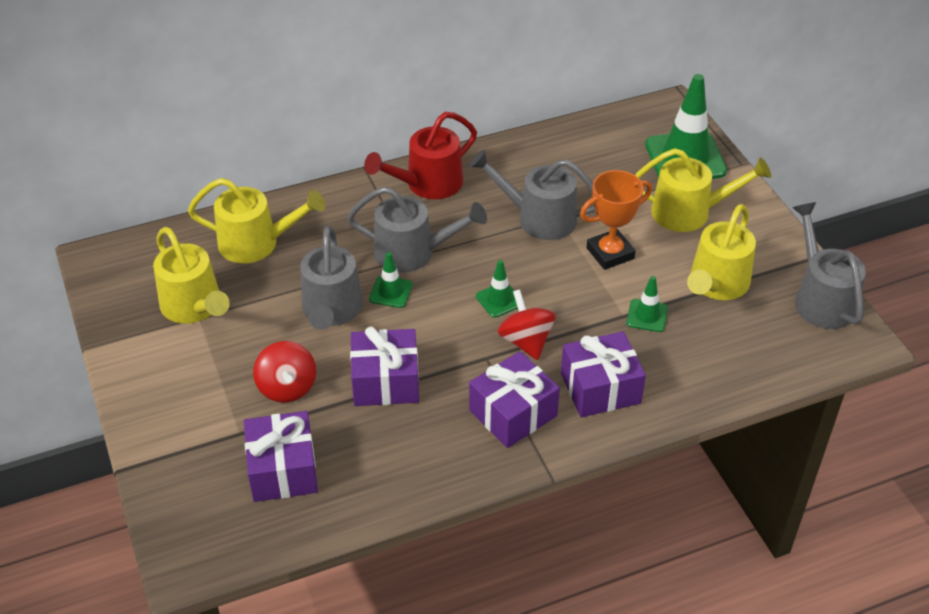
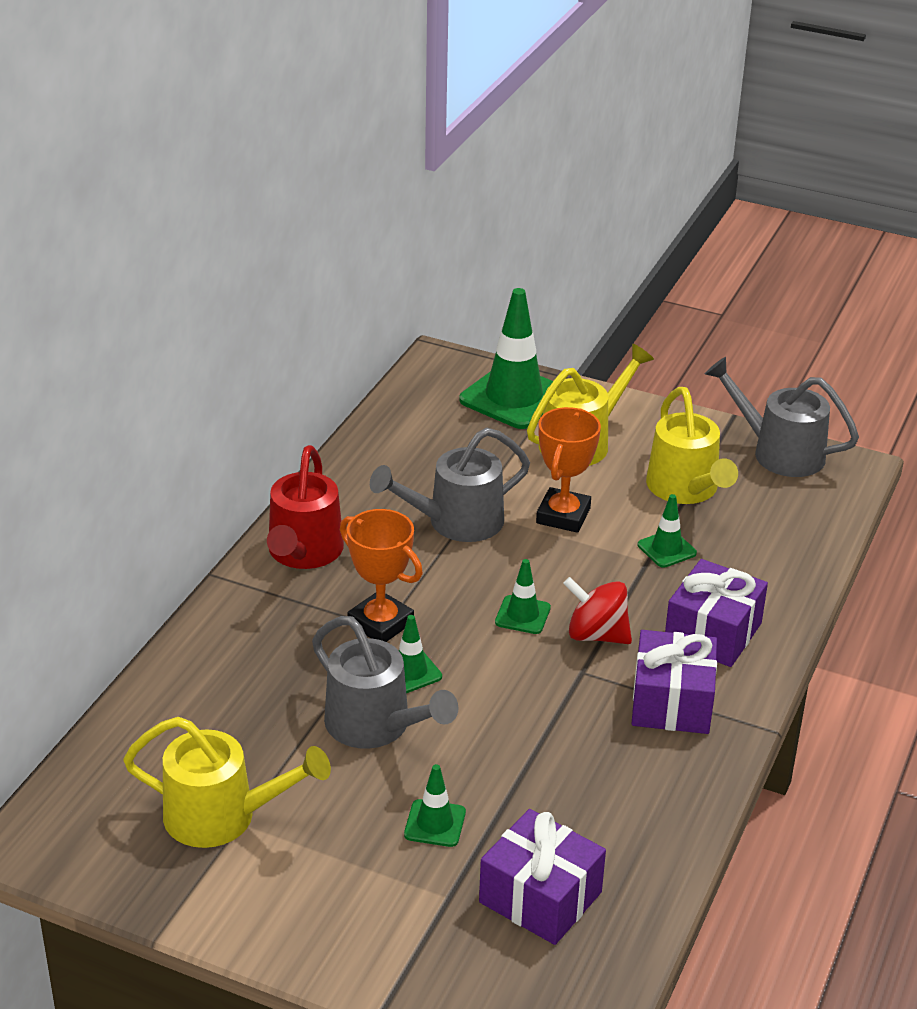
camera: 45 degrees left, 10 degrees down
(257, 243) = (200, 713): yellow watering can -> none
(287, 387) = (435, 823): red spinning top -> green traffic cone
(385, 381) = (522, 753): purple gift -> none
(413, 253) = (380, 623): grey watering can -> orange trophy

